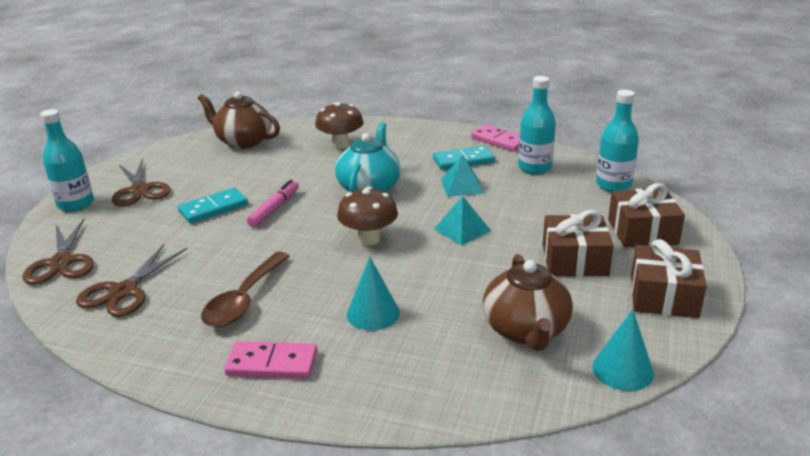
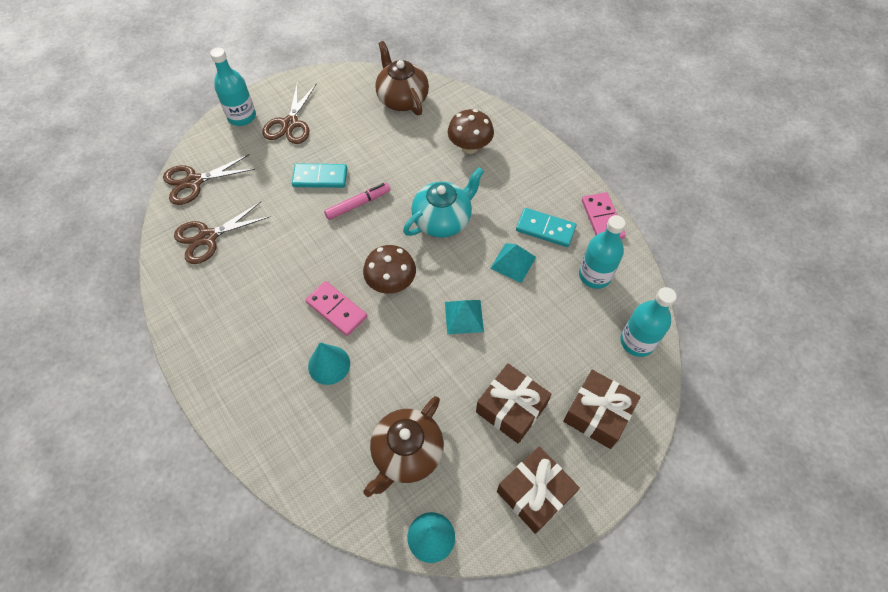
camera: 35 degrees right, 30 degrees up
(61, 263) = (194, 181): brown scissors -> brown scissors turned 45 degrees clockwise
(244, 299) = (266, 294): brown spoon -> none
(272, 363) = (237, 368): pink domino -> pink domino (336, 309)

